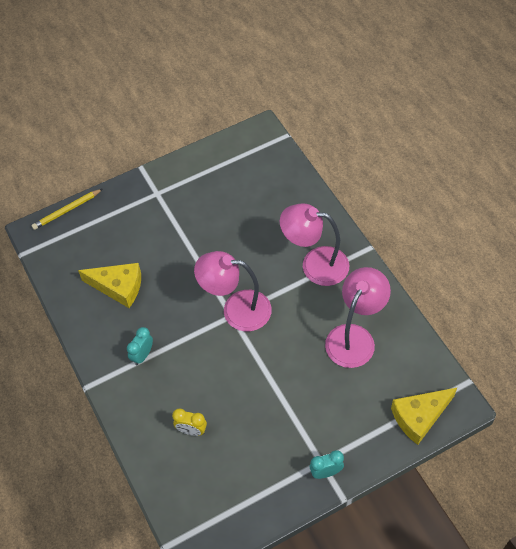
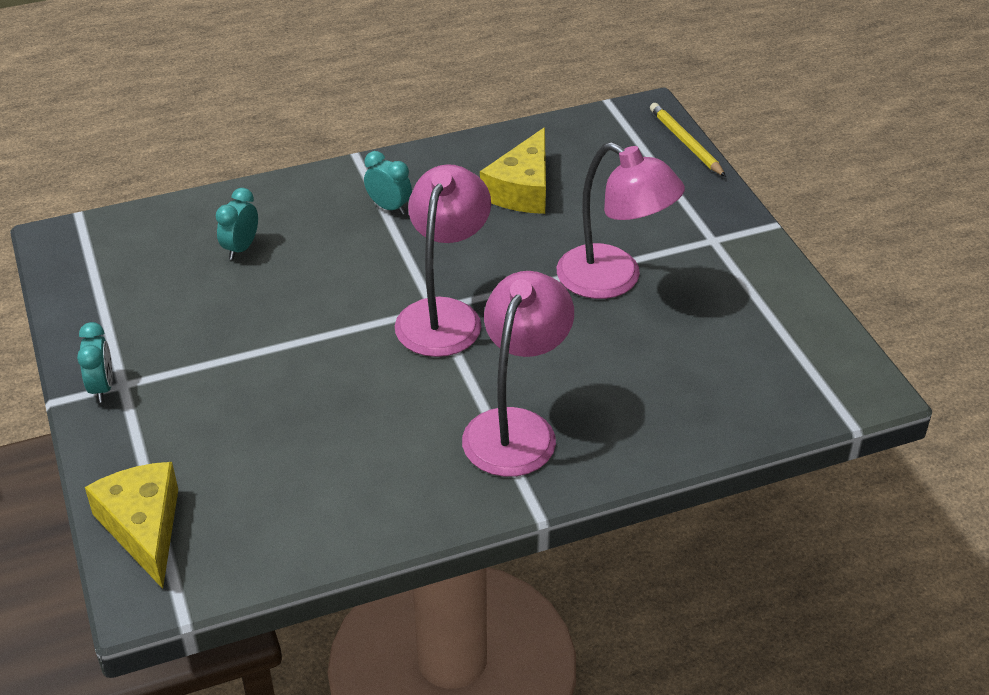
camera: 95 degrees right, 15 degrees down
(191, 430) = (241, 248): yellow clock -> turquoise clock
(355, 337) = (340, 461): pink lamp -> pink lamp (613, 280)

